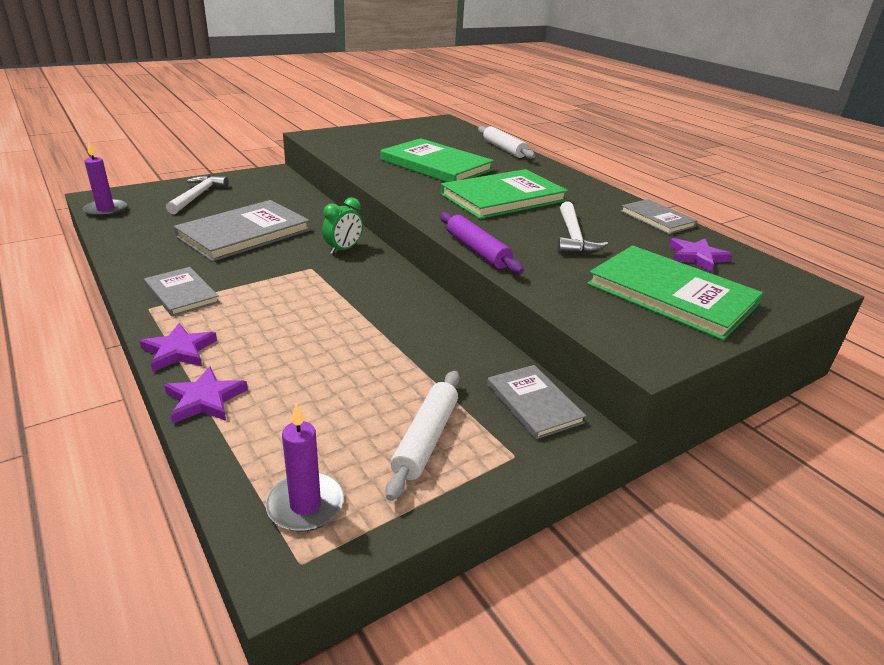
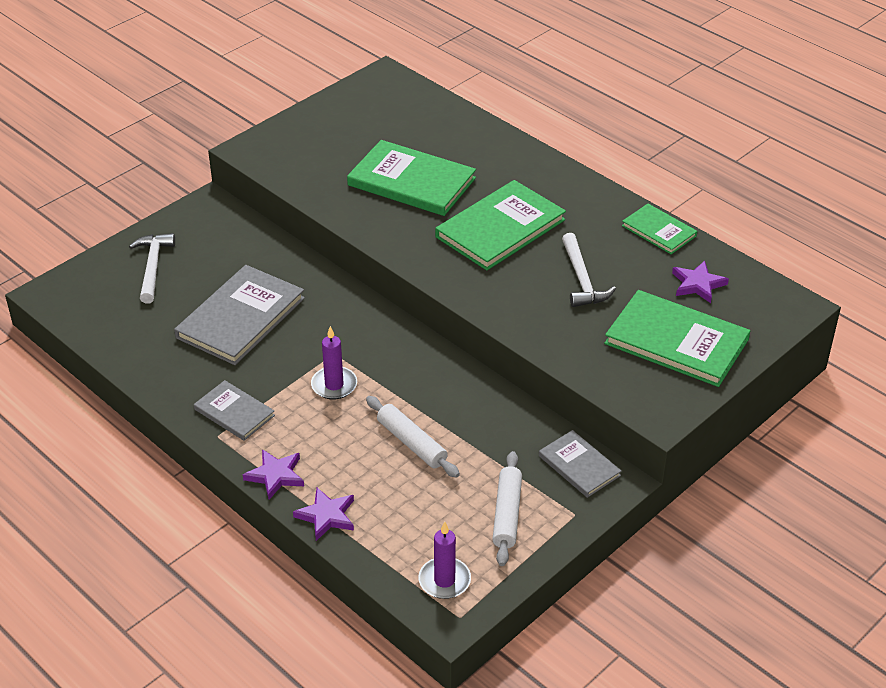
camera: 10 degrees left, 10 degrees up
(106, 210) = (73, 313): purple candle -> purple candle (334, 385)
(343, 249) = (352, 320): green clock -> none
(477, 251) = (498, 319): purple rolling pin -> none
(504, 149) = (476, 129): white rolling pin -> white rolling pin (411, 443)
(657, 219) = (659, 231): grey book -> green book

